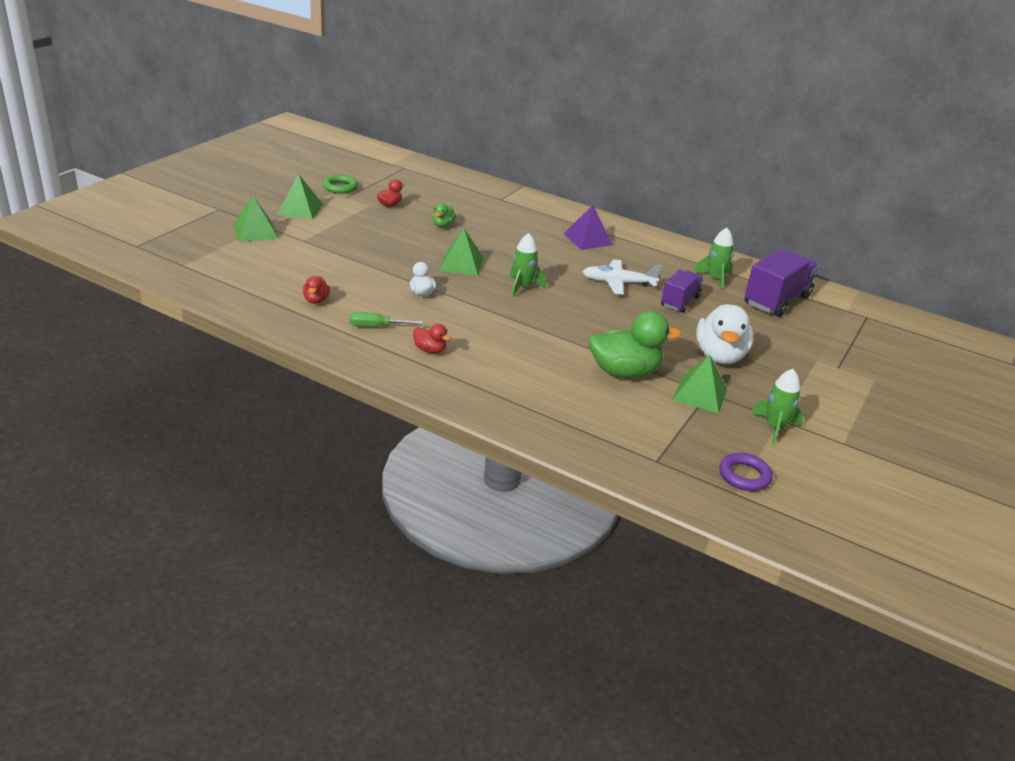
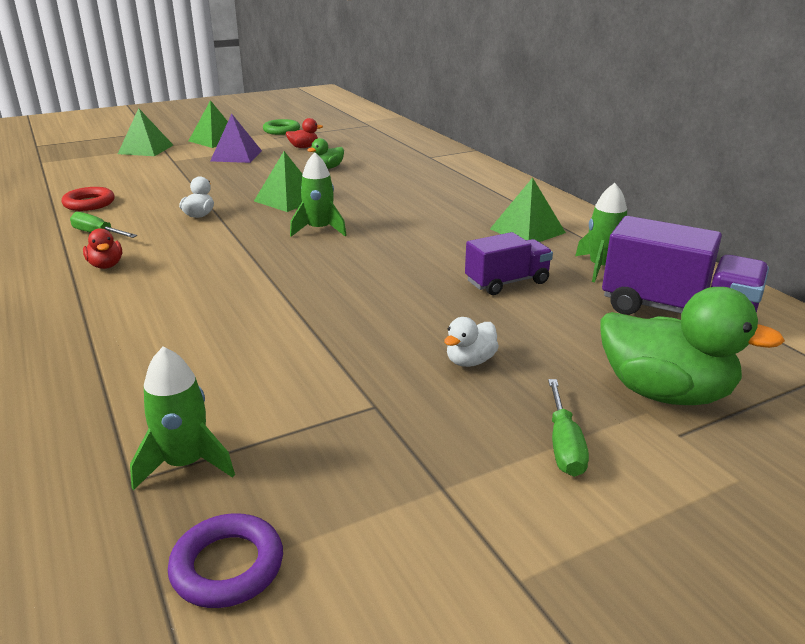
camera: 35 degrees right, 5 degrees down
(316, 300) = (89, 203): red duck -> red ring
(587, 239) = (477, 201): purple pyramid -> purple pyramid (236, 156)
(618, 283) = (447, 247): white plane -> none
(624, 372) = (290, 344): green duck -> green duck (665, 393)
(700, 394) = (356, 404): green pyramid -> green pyramid (527, 231)
(720, 356) = (470, 361): white duck -> white duck, size x0.48
(775, 428) = (411, 499): green rocket -> green rocket (185, 464)
(776, 300) = (675, 312): purple truck -> purple truck turned 45 degrees clockwise
(803, 386) = (564, 446): none -> green screwdriver

